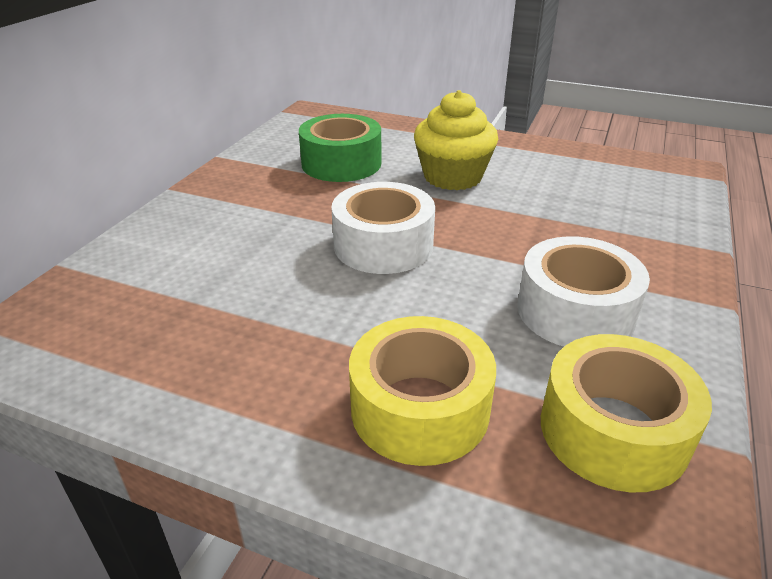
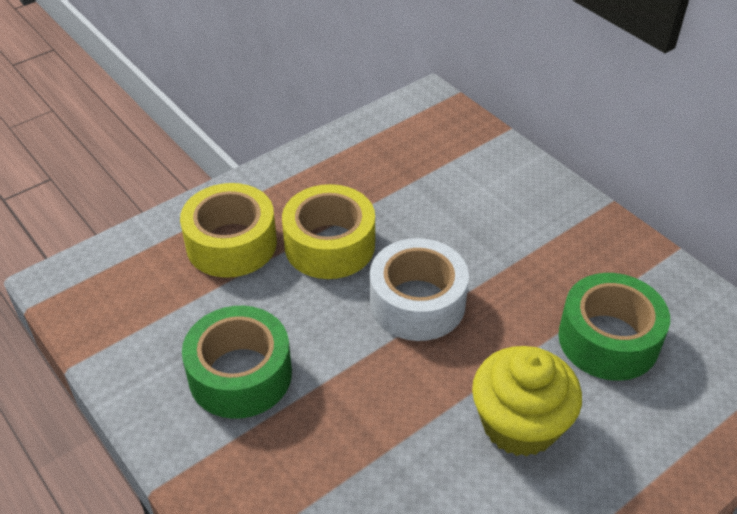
camera: 120 degrees right, 10 degrees up
(575, 311) = (240, 375): white tape -> green tape
(613, 430) = (138, 318): yellow tape -> yellow tape (329, 245)

